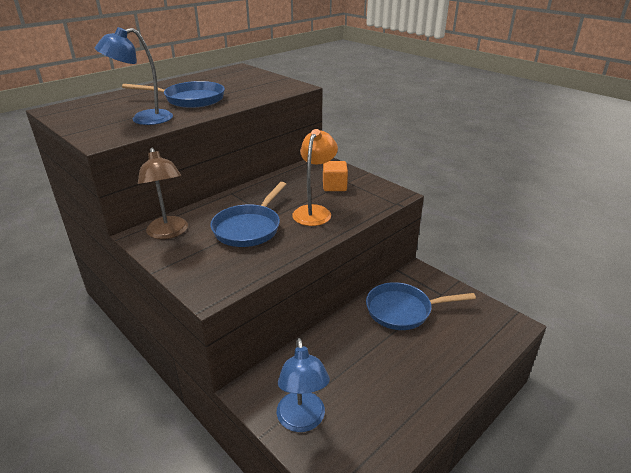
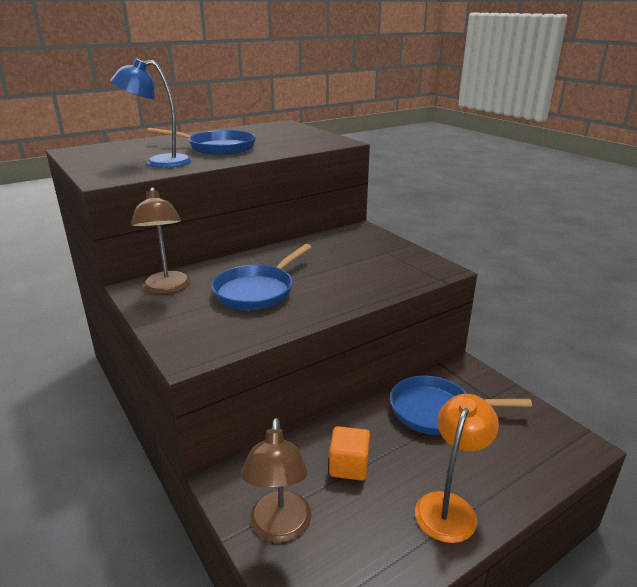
camera: 10 degrees right, 5 degrees down
(302, 421) = (279, 528): blue lamp -> brown lamp
(314, 211) = (339, 280): orange lamp -> orange lamp (449, 506)
(334, 186) = (370, 255): orange cube -> orange cube (349, 466)

